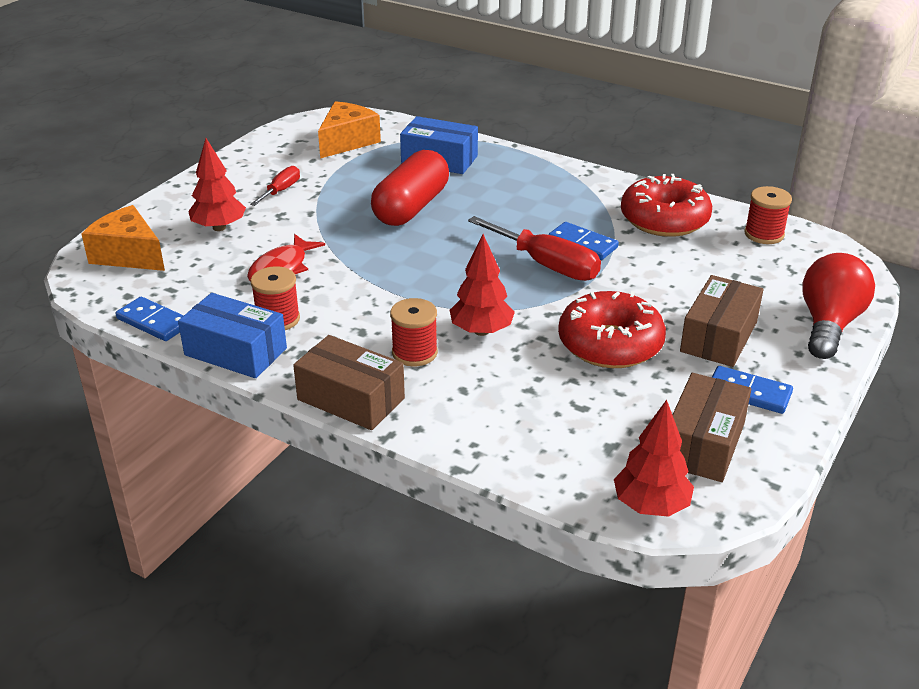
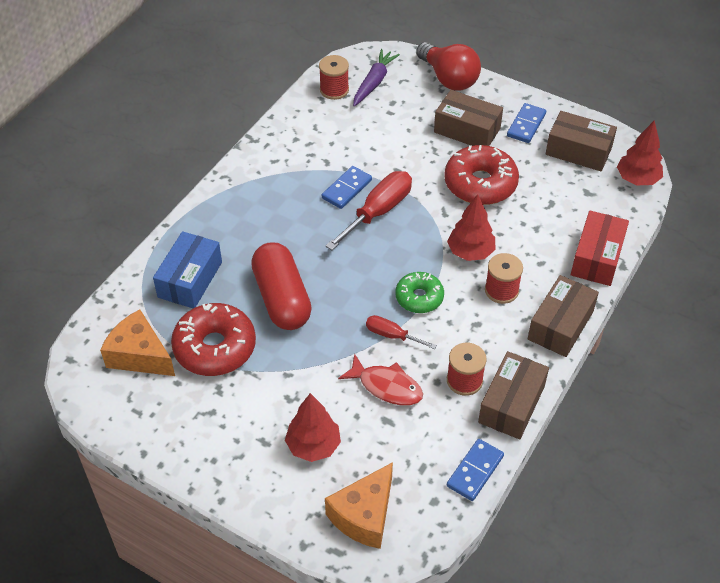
camera: 90 degrees left, 15 degrees up
(235, 352) = (511, 404): blue box -> brown box
(281, 191) = (242, 402): red screwdriver -> red screwdriver (392, 335)
(407, 291) = (419, 297): none -> green donut
(411, 207) = (282, 298): red capsule -> red capsule turned 45 degrees clockwise
(473, 443) = (597, 258): none -> red box
(664, 219) = (310, 139): red donut -> red donut (215, 347)
(792, 263) = (374, 82): none -> purple carrot
(828, 324) = (449, 78): red light bulb -> red light bulb turned 150 degrees counterclockwise

